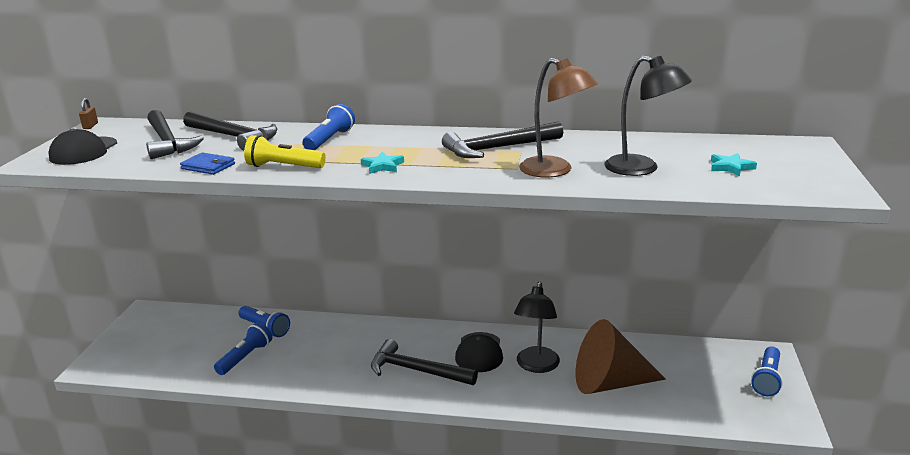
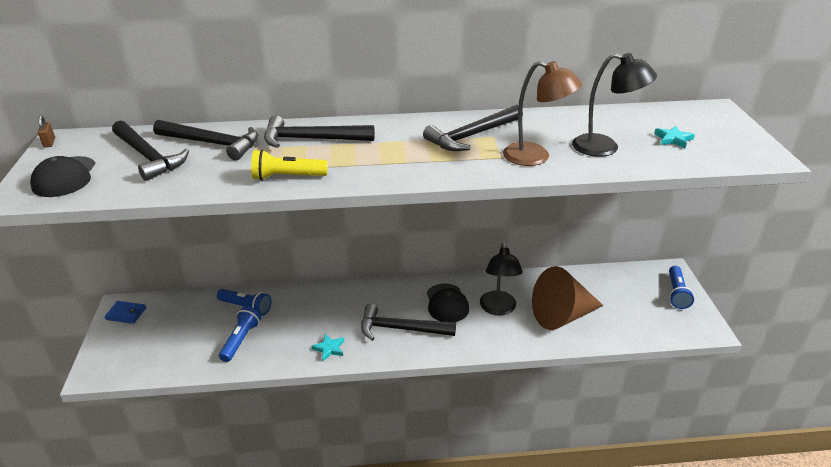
camera: 15 degrees left, 10 degrees up
(208, 166) = (211, 184): blue wallet -> blue wallet (126, 314)
(330, 140) = (311, 139): blue flashlight -> black hammer
(382, 166) = (381, 167): turquoise star -> turquoise star (329, 349)

